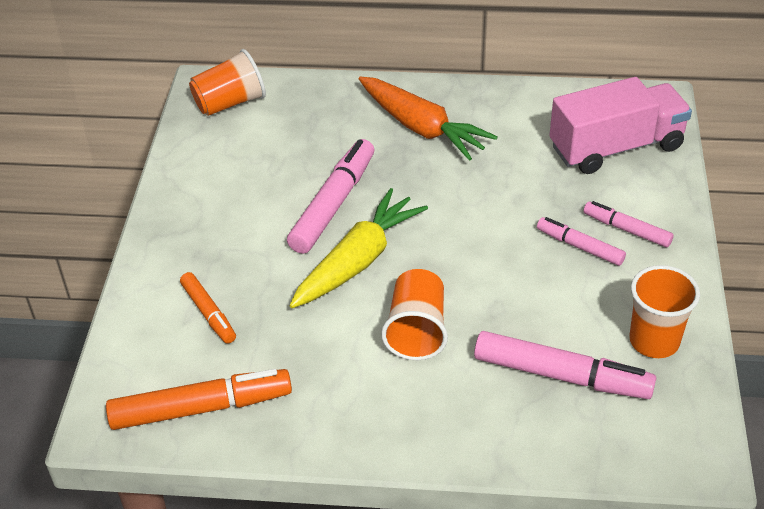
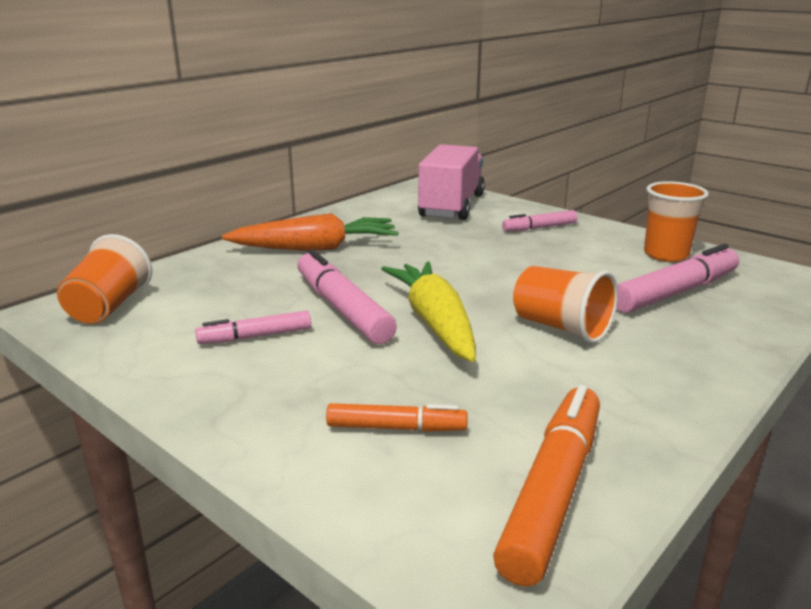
camera: 55 degrees left, 20 degrees down
(579, 246) = (537, 244): pink marker -> pink marker (255, 336)

